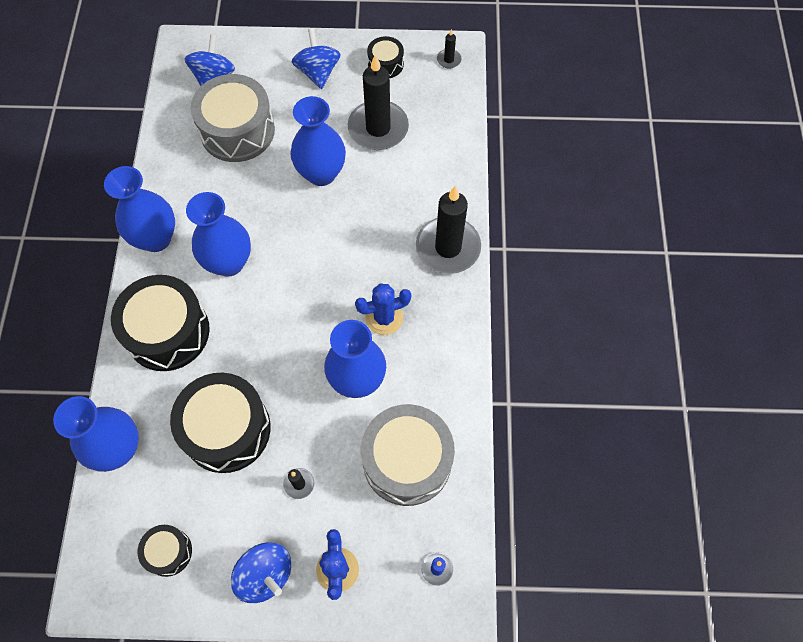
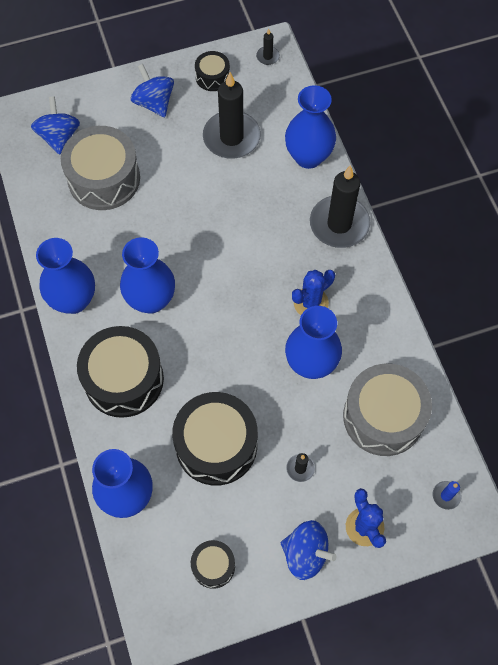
camera: 20 degrees left, 0 degrees up
(321, 173) = (198, 194): blue vase -> blue vase (308, 157)

